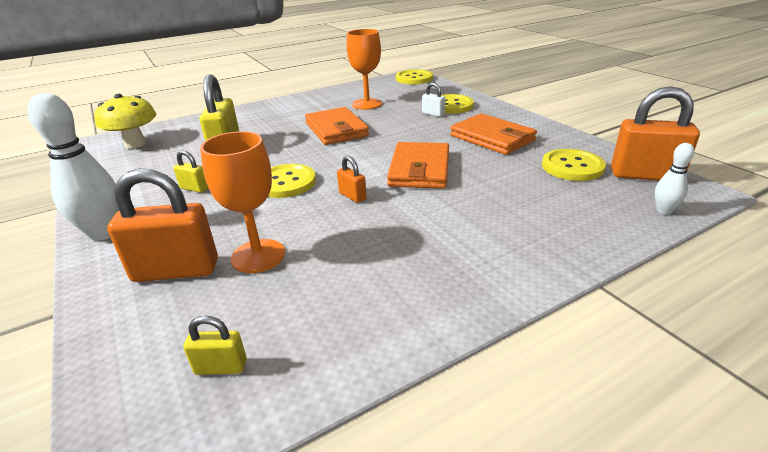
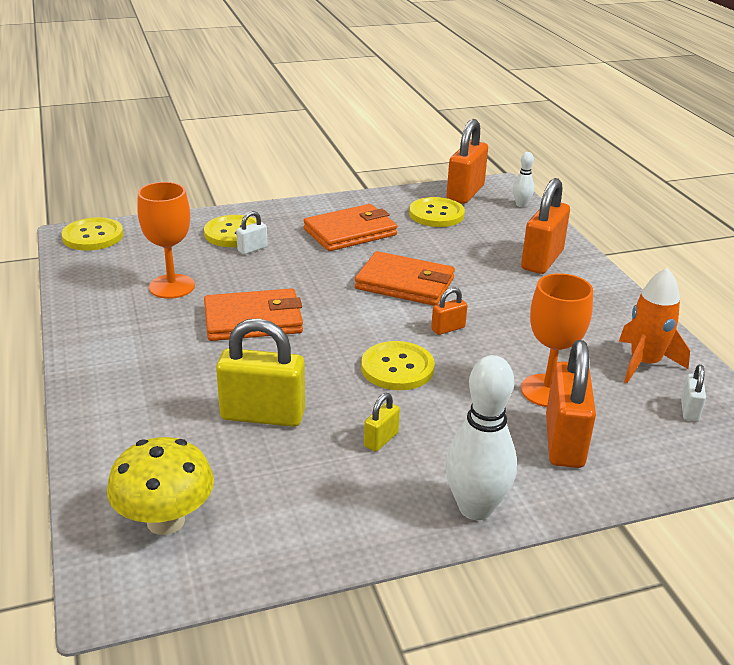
camera: 80 degrees left, 0 degrees up
(221, 367) = (689, 410): yellow padlock -> white padlock
(321, 325) = (644, 363): none -> orange rocket
(529, 235) = (542, 260): none -> orange padlock

